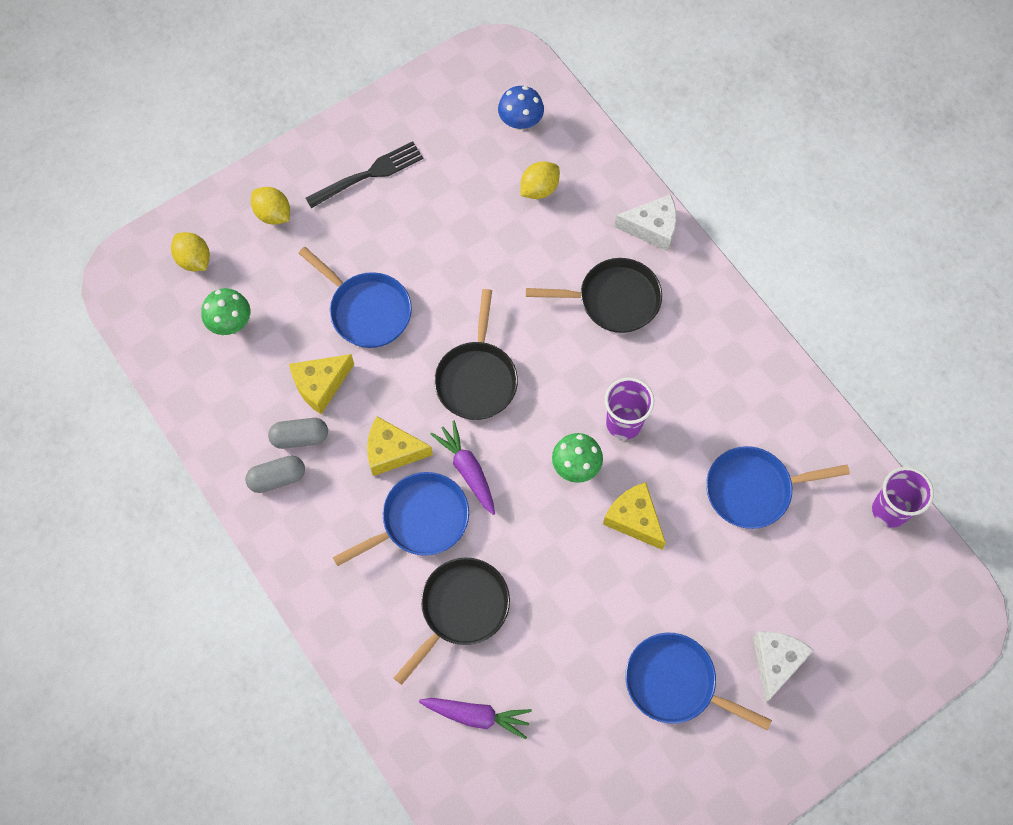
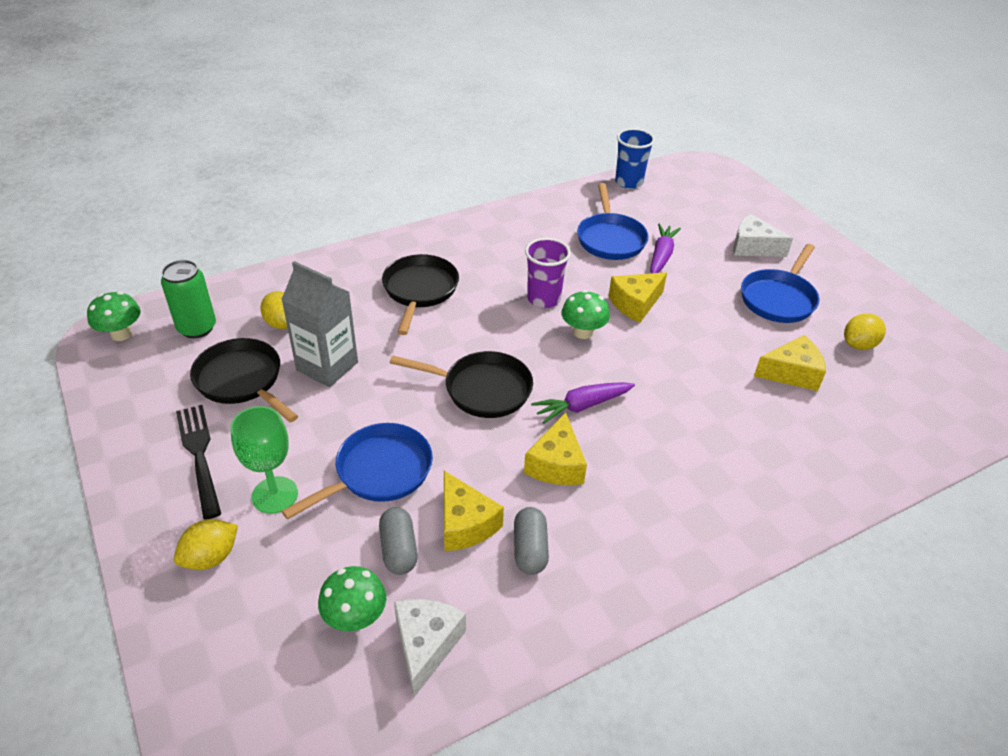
camera: 85 degrees left, 25 degrees down
(194, 260) = (243, 659): yellow lemon -> yellow lemon (858, 345)
(277, 478) = (581, 577): grey capsule -> grey capsule (399, 549)
(335, 240) = (275, 495): none -> green goblet
(420, 520) = (636, 448): blue pan -> none
(461, 609) = (729, 425): black pan -> black pan (242, 381)
(477, 716) = (834, 424): purple carrot -> purple carrot (661, 256)
(487, 241) = (327, 366): none -> grey carton
(502, 66) = (121, 334): none -> green mushroom
(520, 121) = (197, 328): blue mushroom -> green can
(547, 681) = (791, 373): none -> yellow cheese
(652, 228) = (354, 260): white cheese -> white cheese (426, 645)
(890, 510) = (629, 182): purple cup -> blue cup

